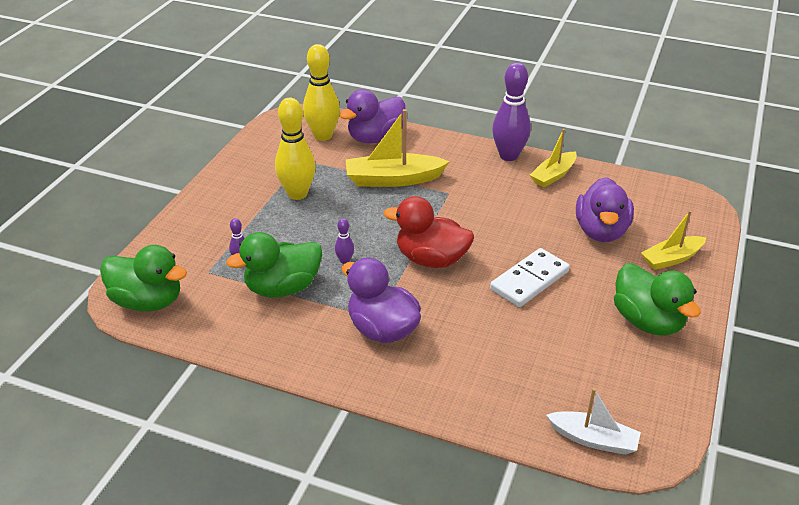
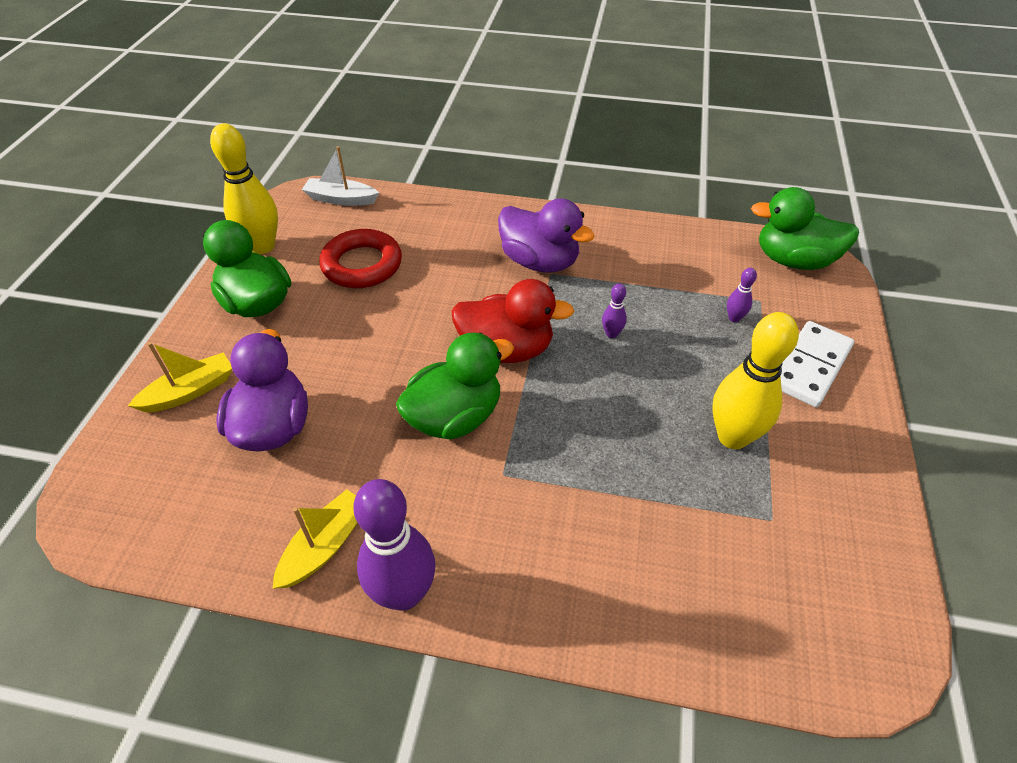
camera: 170 degrees right, 10 degrees up
(282, 288) = (665, 291): green duck -> green duck (455, 417)
(323, 136) = (776, 600): yellow bowling pin -> yellow bowling pin (262, 246)
(375, 138) = (672, 610): purple duck -> none
(393, 179) = (599, 492): yellow boat -> none
(529, 280) = (383, 336): white domino -> white domino (810, 366)
(556, 348) = (362, 265): none -> red ring

